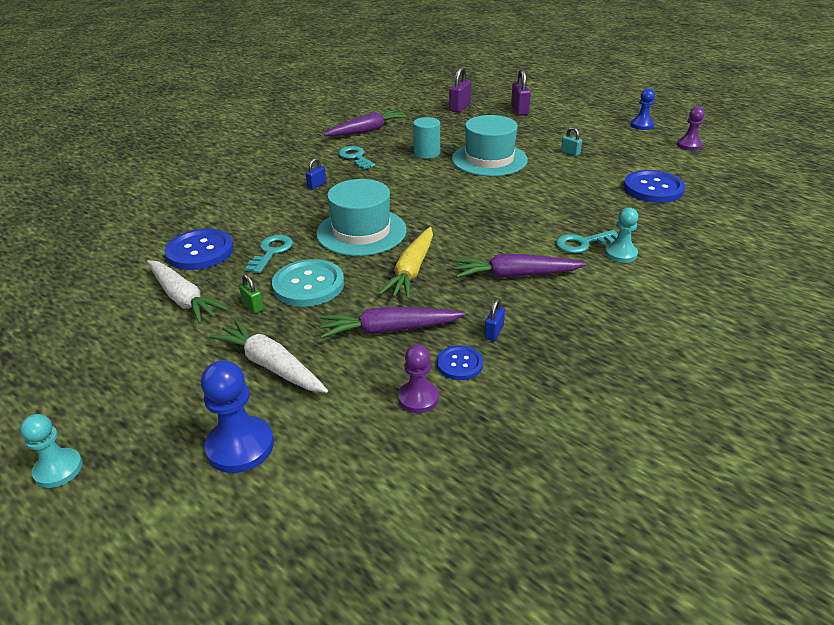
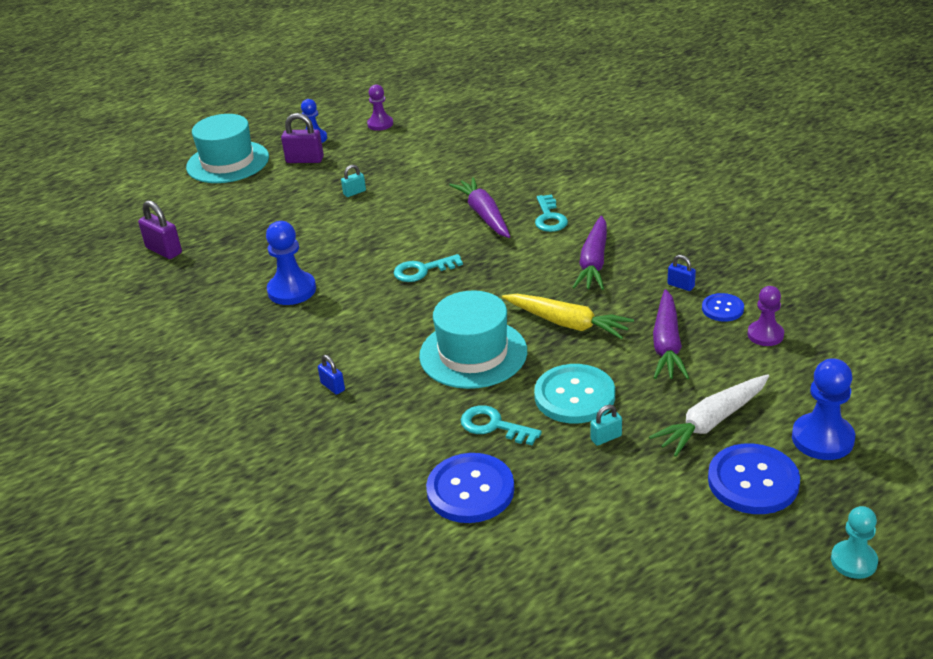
camera: 75 degrees left, 0 degrees up
(183, 298) = (577, 497): white carrot -> none
(253, 306) = (606, 438): green padlock -> turquoise padlock
(355, 157) = (266, 350): turquoise key -> turquoise key (422, 270)
(367, 130) = (183, 336): purple carrot -> purple carrot (484, 215)
(427, 153) = (292, 290): turquoise cylinder -> blue pawn
(489, 159) = (339, 247): turquoise hat -> turquoise hat (228, 162)
(519, 110) = (210, 207): purple padlock -> purple padlock (305, 160)
(621, 254) = (574, 201): turquoise pawn -> none
(653, 188) = (461, 162): blue button -> blue button (753, 481)

